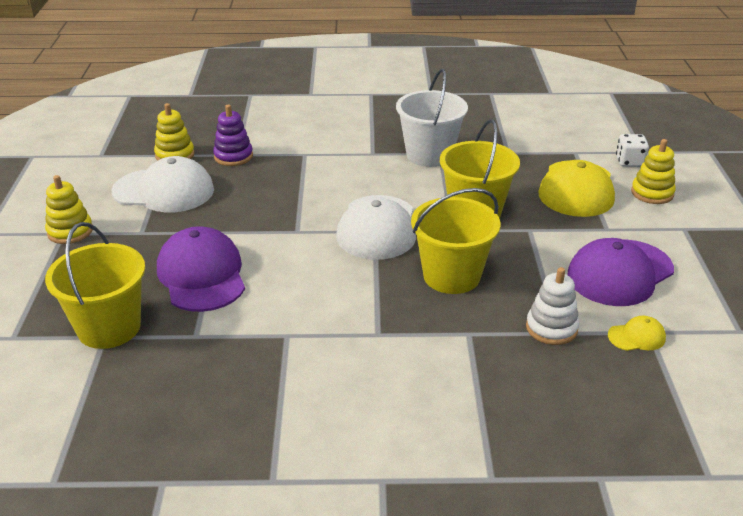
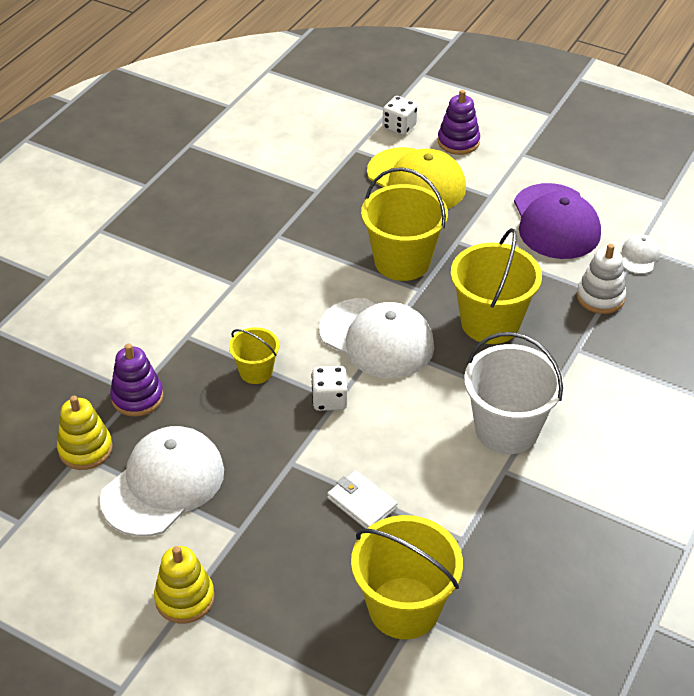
camera: 60 degrees left, 10 degrees up
(202, 275) = (362, 502): purple cap -> white wallet
(294, 228) = (329, 400): none -> white dice
(295, 190) = (256, 371): none -> yellow bucket
(429, 155) = (273, 244): white bucket -> white bucket (506, 429)
(636, 337) = (639, 256): yellow cap -> white cap
(652, 193) = (458, 142): yellow stacking toy -> purple stacking toy

